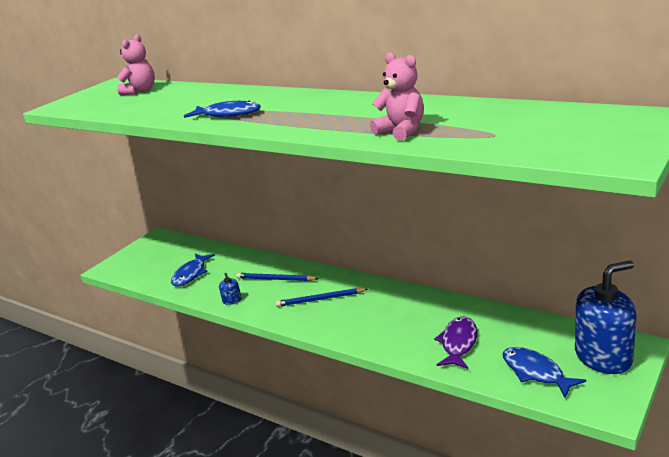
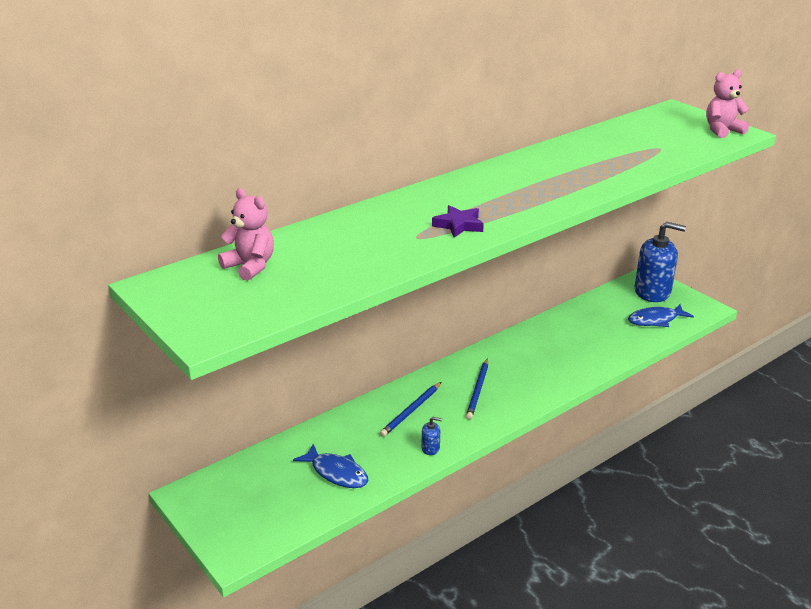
camera: 75 degrees left, 5 degrees up
(228, 114) = (458, 225): blue fish -> purple star
(401, 131) = (615, 170): pink teddy bear -> pink teddy bear (722, 130)
(458, 343) = (601, 339): purple fish -> none
(603, 357) = (652, 292): blue soap dispenser -> blue soap dispenser turned 105 degrees clockwise

